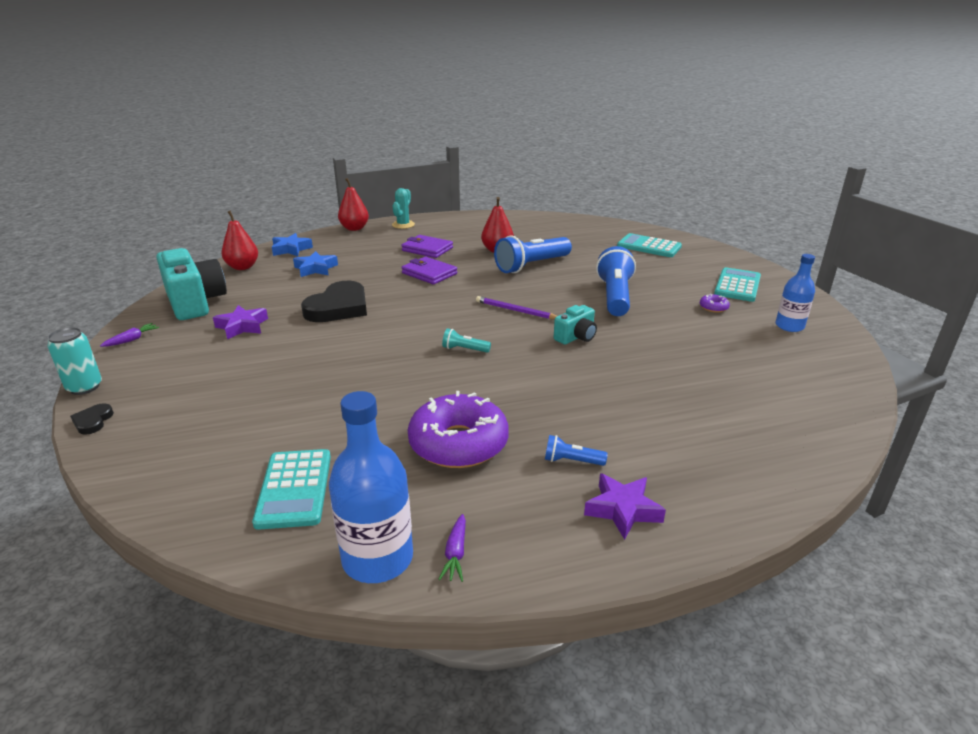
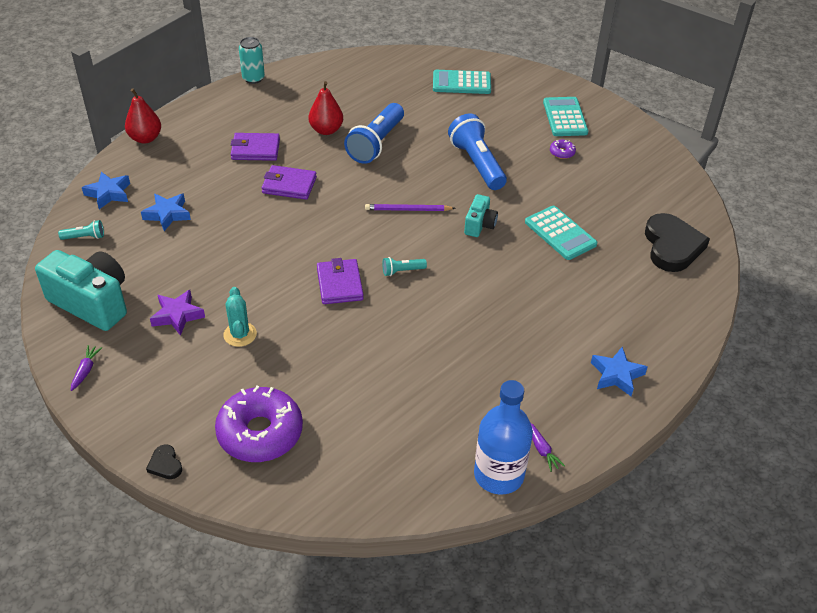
camera: 30 degrees left, 15 degrees up
(84, 387) = (111, 437): turquoise can -> turquoise can (253, 78)
(243, 267) = (84, 237): red pear -> turquoise flashlight
(294, 489) = (395, 451): turquoise calculator -> turquoise calculator (560, 233)
(338, 307) = (245, 259): black heart -> black heart (672, 246)
(397, 343) = (339, 284): none -> purple wallet
(403, 225) = (194, 117): turquoise cactus -> turquoise cactus (240, 334)
(458, 443) = (474, 366): purple donut -> purple donut (260, 433)
(571, 461) = (560, 349): blue flashlight -> none
(623, 510) = (616, 375): purple star -> blue star
(789, 326) = (627, 157): blue bottle -> none

